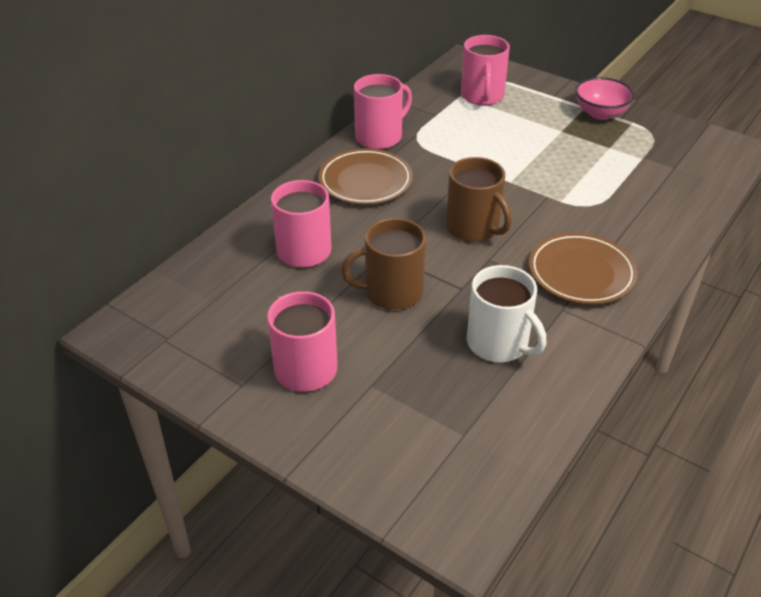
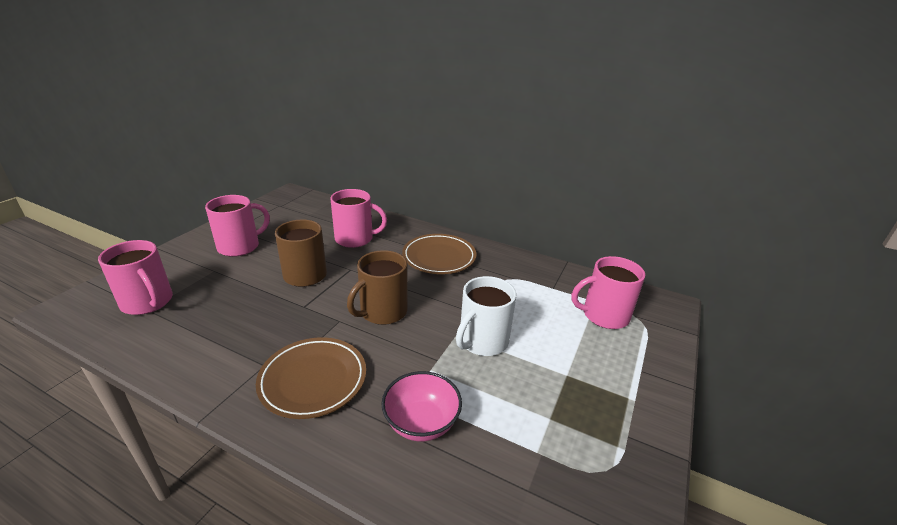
camera: 80 degrees right, 10 degrees down
(380, 137) = (503, 261): pink mug -> pink mug (147, 302)
(499, 343) = (233, 326): white mug -> white mug (482, 341)
(600, 113) = (626, 414): pink bowl -> pink bowl (421, 423)

